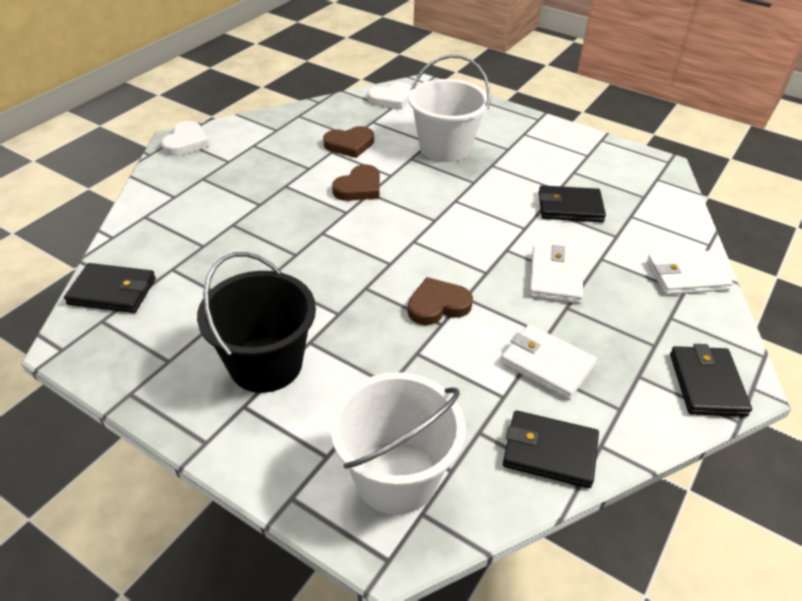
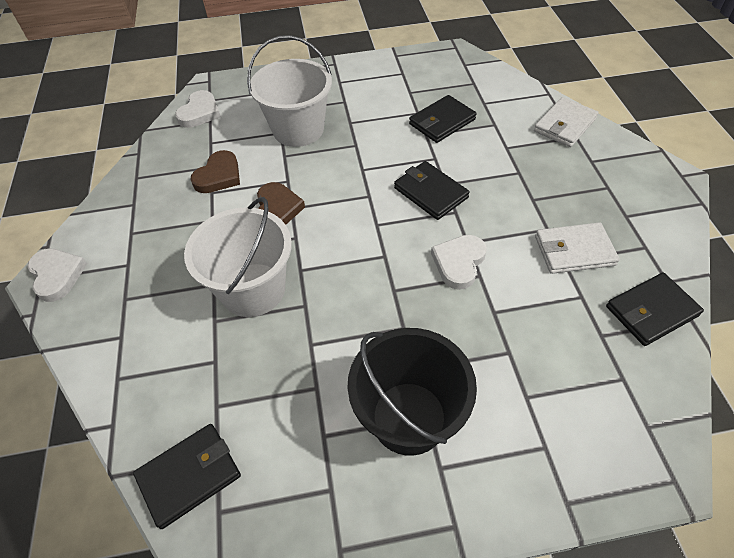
camera: 40 degrees left, 10 degrees up
(396, 477) = (602, 416): white bucket -> white bucket (253, 289)
(438, 305) = (459, 263): brown heart -> white heart
(555, 277) = (499, 182): white wallet -> none
(707, 384) = (661, 192): black wallet -> black wallet (430, 193)

